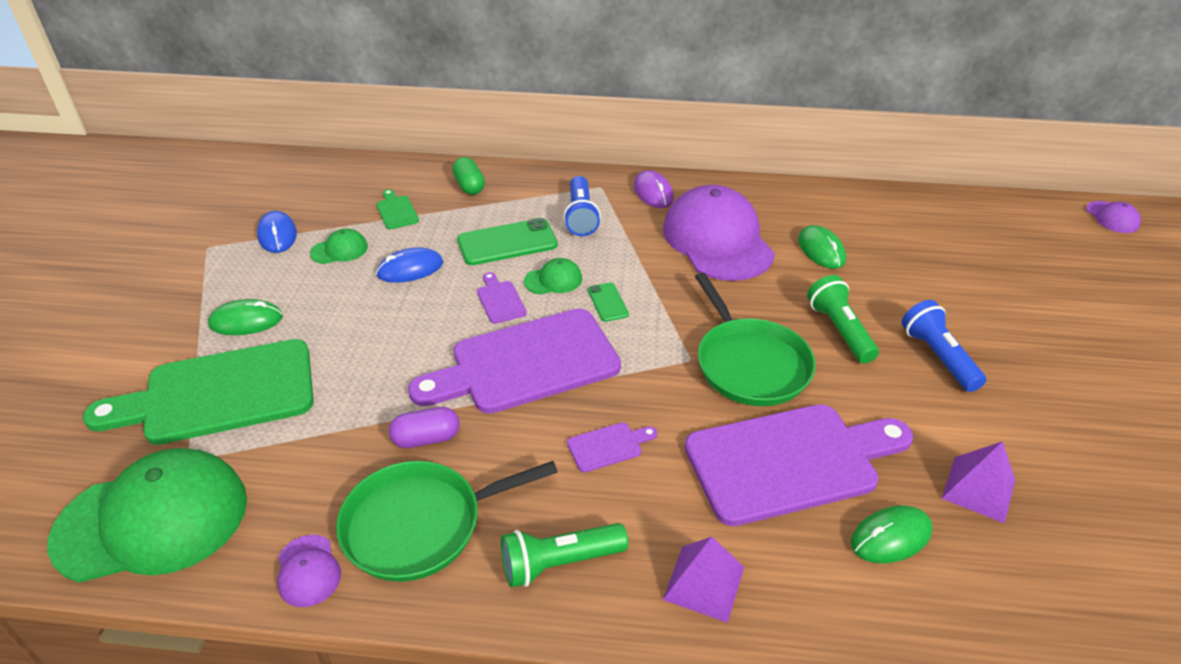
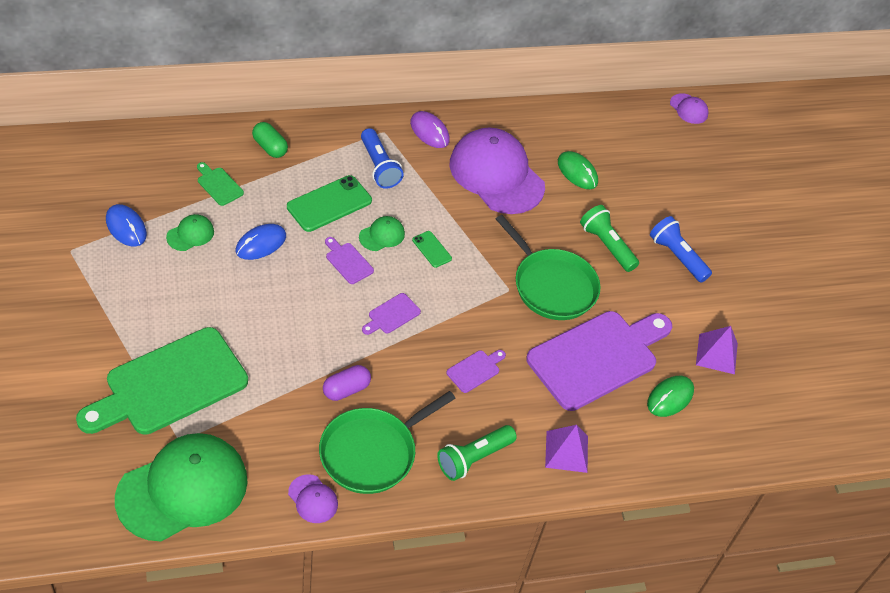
camera: 25 degrees left, 10 degrees up
(246, 321) = (151, 317): green mouse -> none
(526, 364) = (392, 315): purple cutting board -> purple cutting board, size x0.40
(1112, 217) = (781, 106): purple cap -> purple cap (688, 109)

